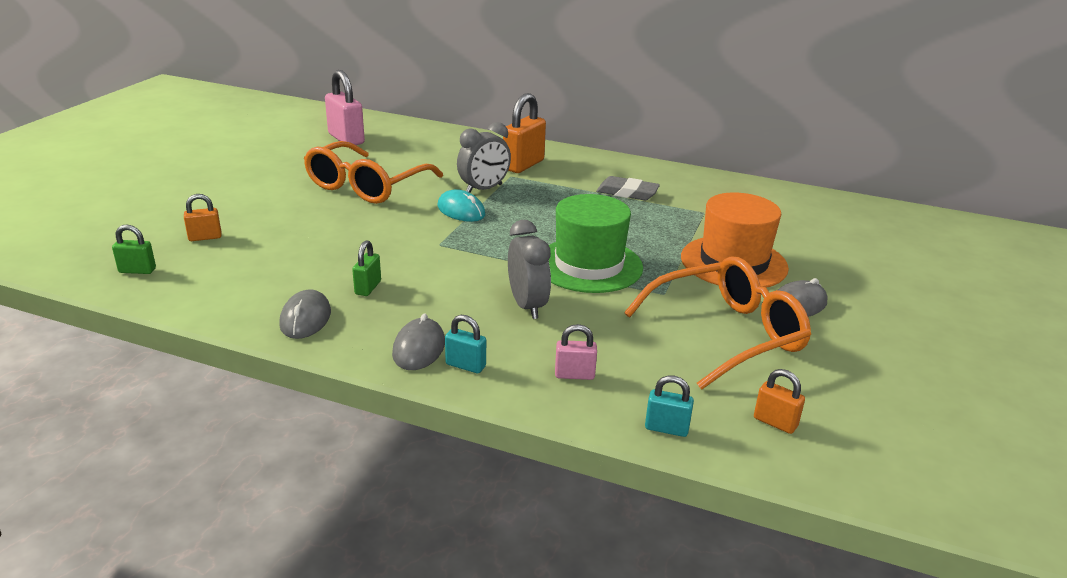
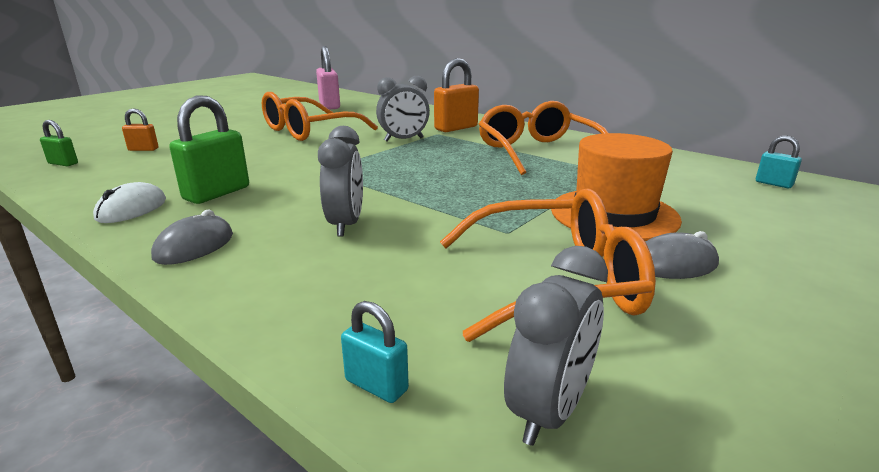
camera: 20 degrees right, 5 degrees down
(305, 319) = (132, 209): grey mouse -> white mouse
(368, 288) = (217, 193): green padlock -> green padlock, size x1.87
(461, 211) = (367, 151): turquoise mouse -> none
(465, 365) = (219, 268): turquoise padlock -> turquoise padlock (773, 184)
(574, 375) = (324, 297): pink padlock -> none
(589, 265) = (445, 199): green hat -> none
(627, 193) = (537, 151): grey eraser -> orange glasses
(775, 422) = (549, 411): orange padlock -> grey clock

